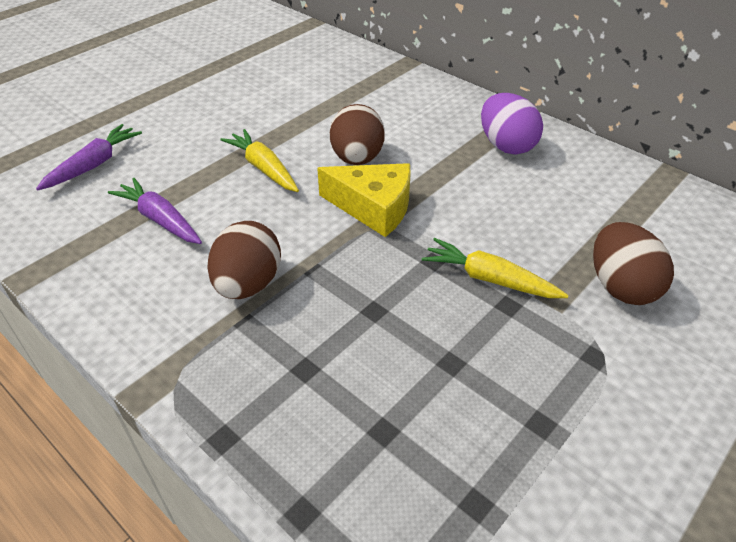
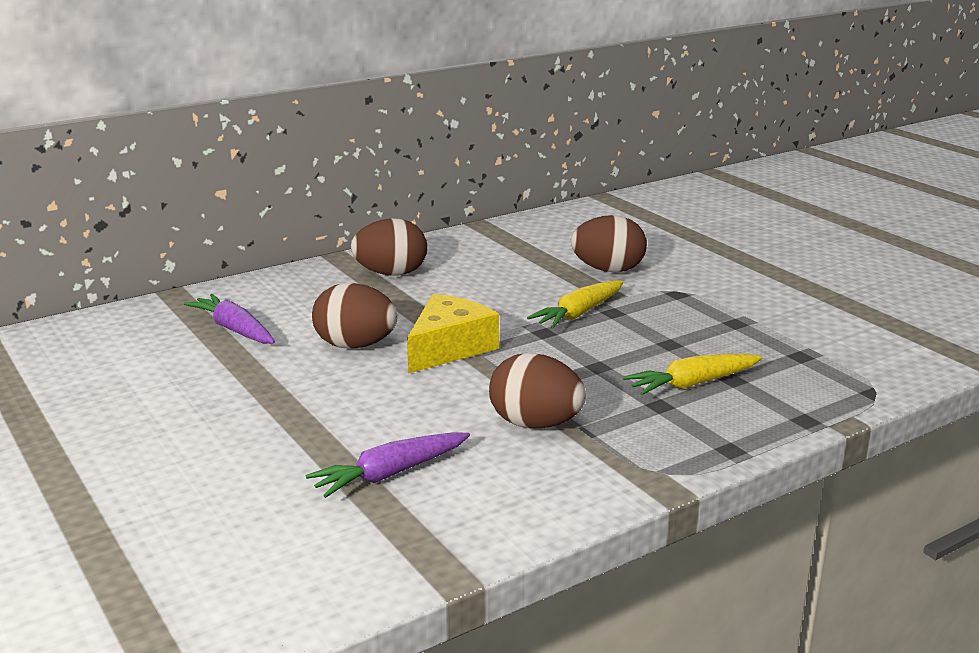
camera: 75 degrees left, 20 degrees down
(94, 165) = (220, 527): purple carrot -> purple carrot (234, 329)
(263, 168) = (331, 400): yellow carrot -> yellow carrot (692, 384)
(506, 145) = (391, 274): purple egg -> brown egg

